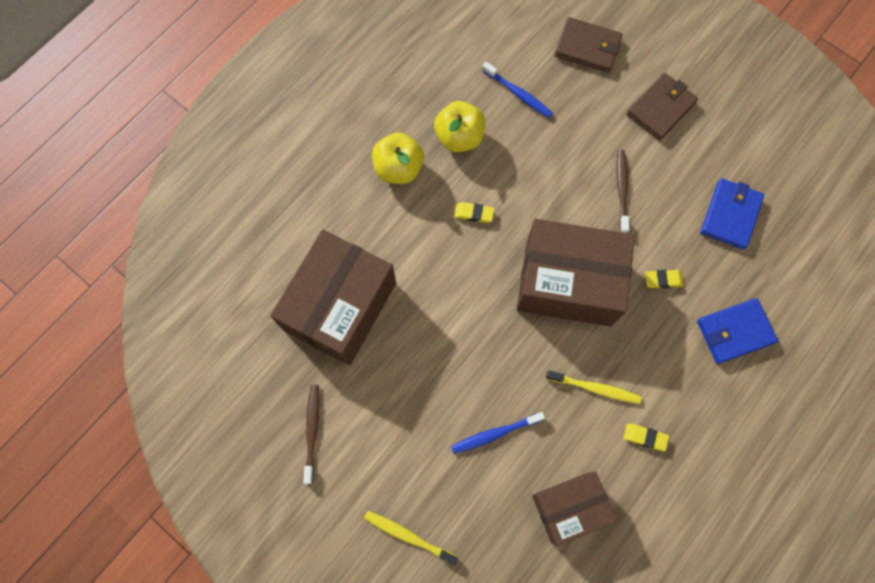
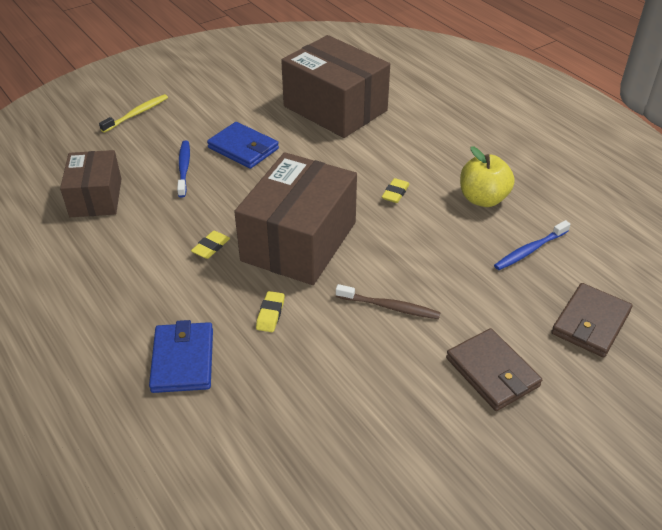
camera: 105 degrees right, 30 degrees down
(312, 431) = (242, 84): brown toothbrush -> none
(398, 168) = (456, 156): yellow apple -> none
(595, 388) = (186, 236): yellow toothbrush -> none
(645, 437) = (121, 258): yellow eraser -> yellow eraser (211, 247)
(730, 215) = (325, 401): blue wallet -> blue wallet (243, 148)

